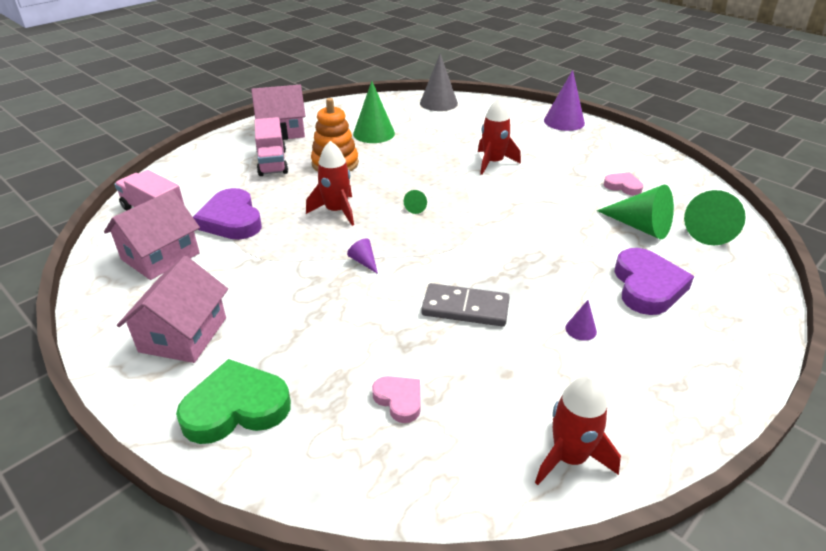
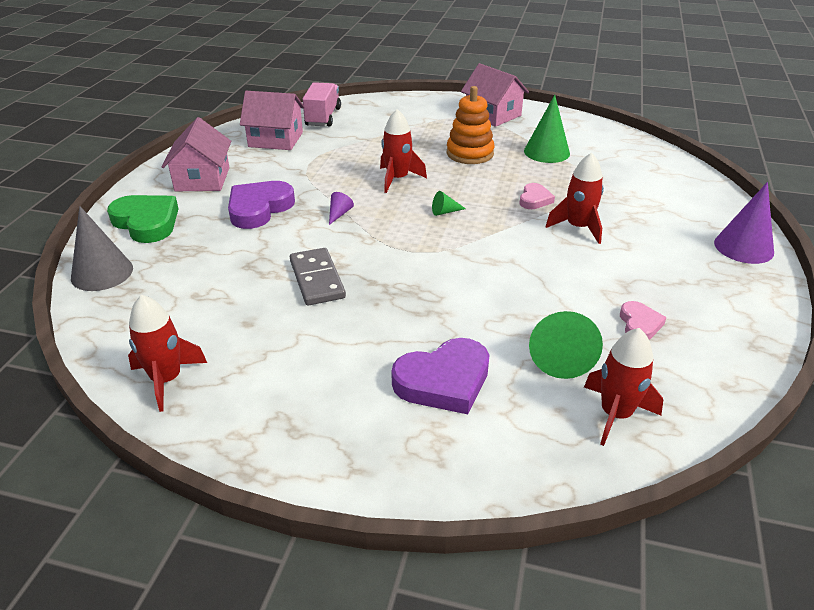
camera: 60 degrees right, 0 degrees up
(183, 334) = (202, 179): pink house -> pink house turned 75 degrees counterclockwise
(231, 220) = (341, 145): purple heart -> purple heart (259, 208)
(272, 162) = (438, 129): pink truck -> none
(399, 400) = (187, 281): pink heart -> pink heart (534, 199)
(438, 103) = (661, 162): grey cone -> grey cone (102, 273)
(581, 329) = (335, 350): purple cone -> none
(710, 230) = (615, 414): green cone -> red rocket

